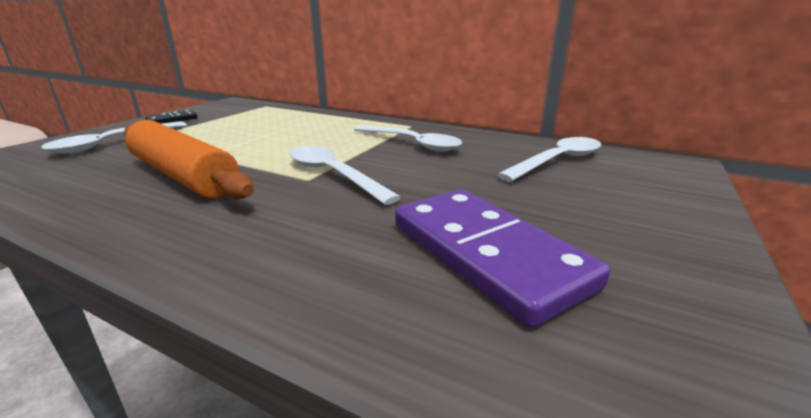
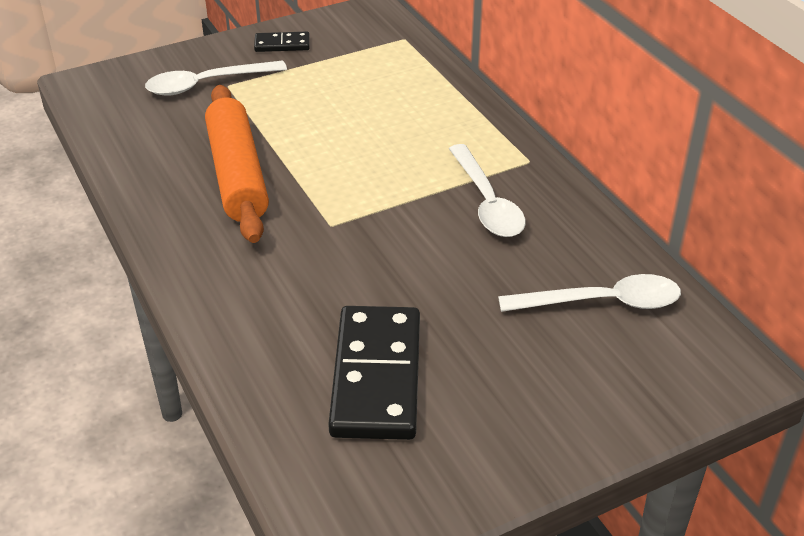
camera: 35 degrees right, 15 degrees up
(333, 175) = (357, 228): white spoon -> none
(486, 254) = (376, 376): purple domino -> black domino

